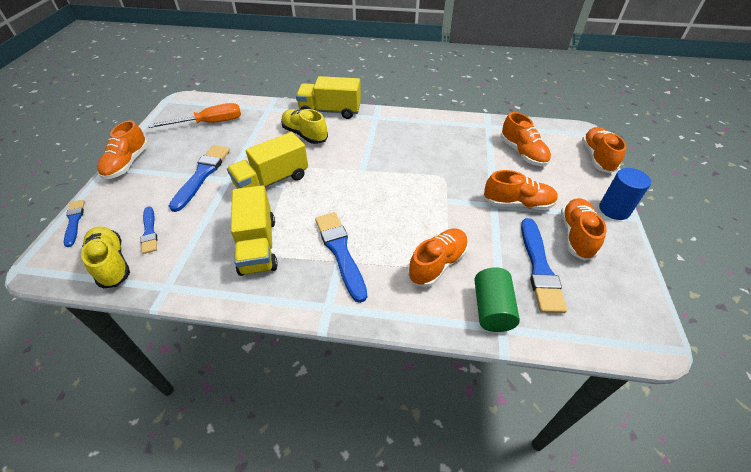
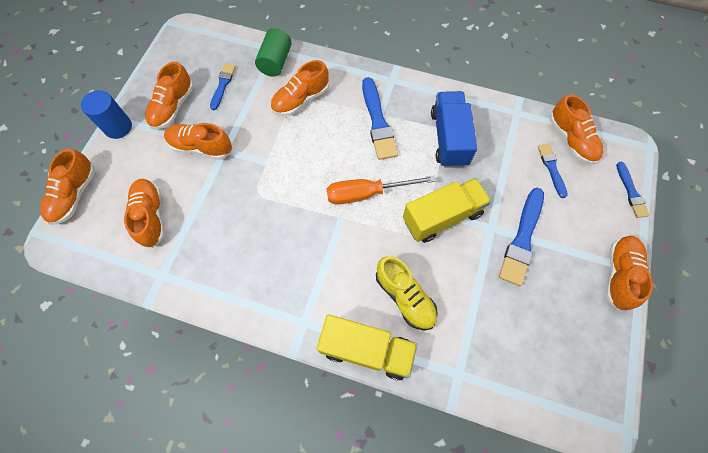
camera: 170 degrees left, 20 degrees up
(111, 263) = (571, 140): yellow shoe -> orange shoe
(210, 123) = (539, 348): orange screwdriver -> orange screwdriver (367, 193)
(258, 246) = (449, 138): yellow truck -> blue truck
(539, 268) = (222, 85): blue brush -> blue brush, size x0.59

